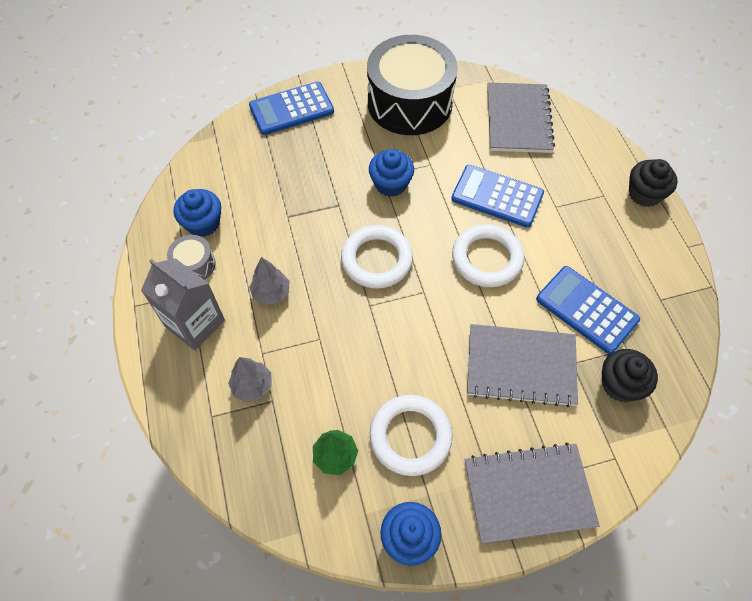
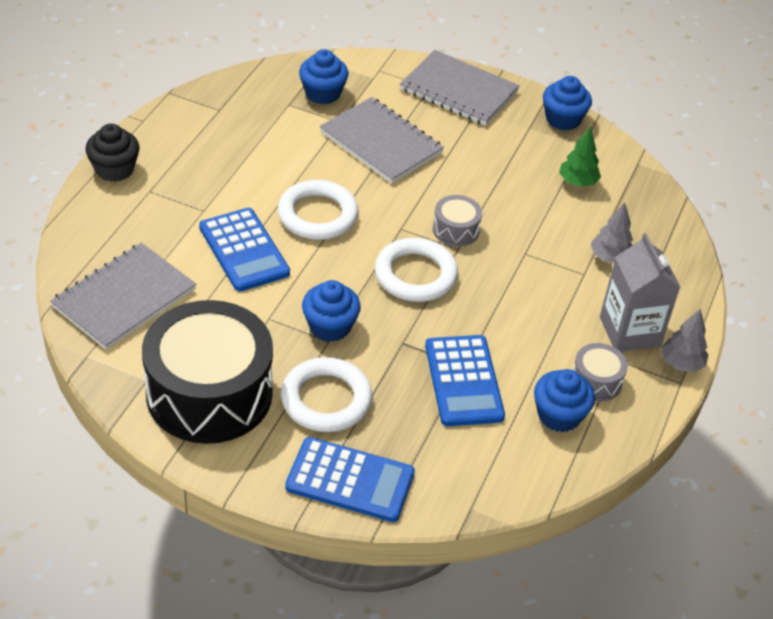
camera: 145 degrees left, 15 degrees down
(271, 293) = (538, 311): grey tree -> grey tree (681, 363)
(386, 321) = (455, 230): none -> grey drum
(410, 436) = (510, 159): white ring -> white ring (326, 399)
(586, 309) = (284, 138): blue calculator -> blue calculator (463, 381)
(620, 384) = (322, 93): black cupcake -> blue cupcake

